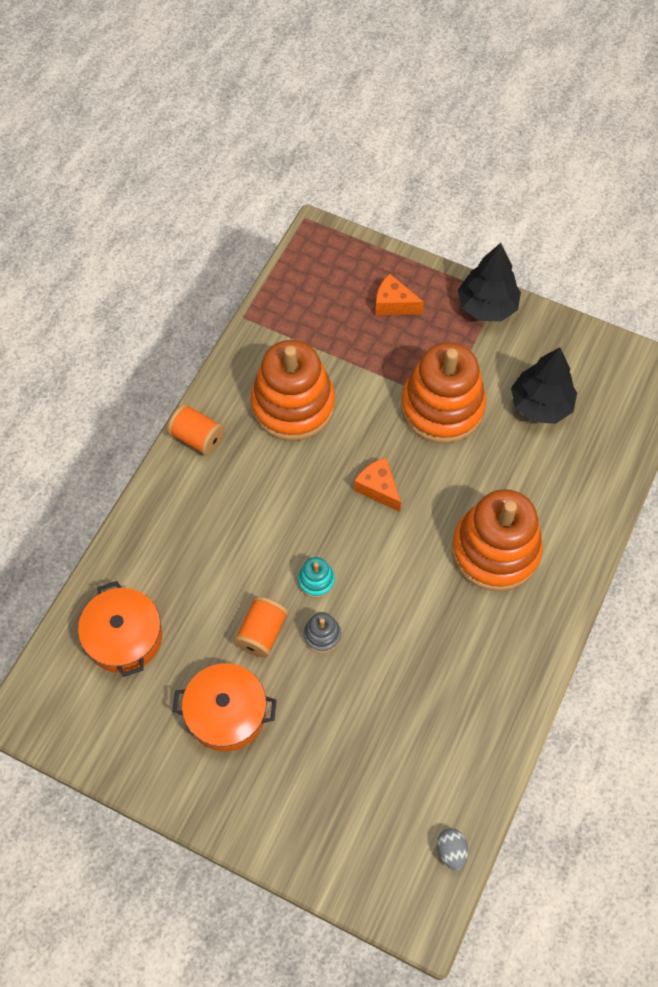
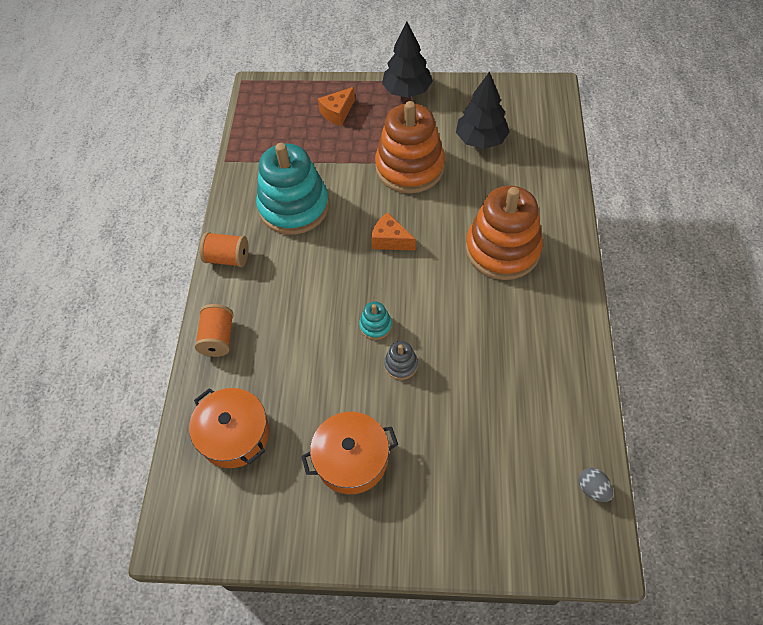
camera: 20 degrees left, 5 degrees down
(262, 633) = (350, 383): orange spool -> orange spool (218, 338)
(293, 405) = (294, 207): orange stacking toy -> turquoise stacking toy
(394, 304) = (337, 113): orange cheese -> orange cheese turned 45 degrees counterclockwise

